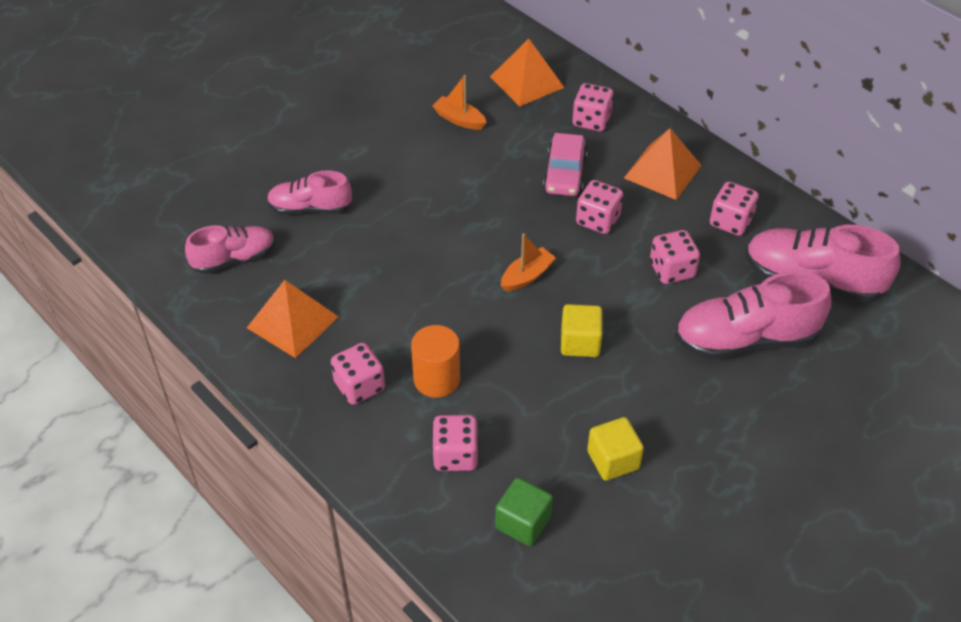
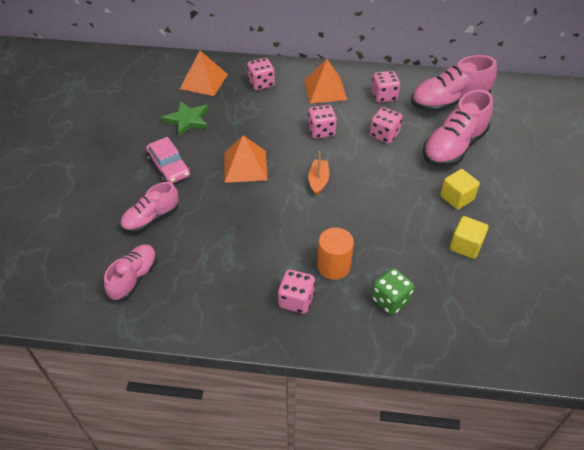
camera: 40 degrees left, 0 degrees up
(292, 322) = (214, 291): orange pyramid -> orange pyramid (245, 166)
(455, 455) = (390, 300): pink dice -> green dice
(459, 119) = (187, 120): orange boat -> green star
(523, 522) = (463, 310): green cube -> none
(565, 174) = (278, 117): pink car -> pink car (169, 167)
(580, 343) = (383, 198): yellow cube -> yellow cube (456, 198)

